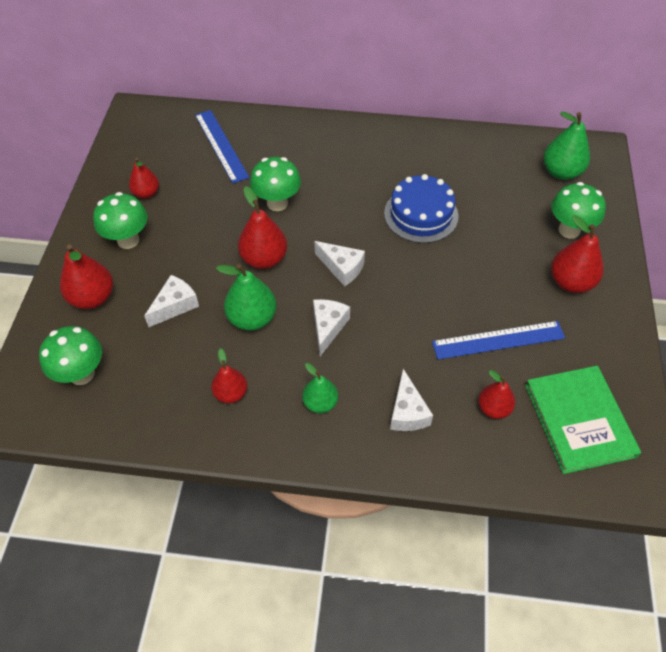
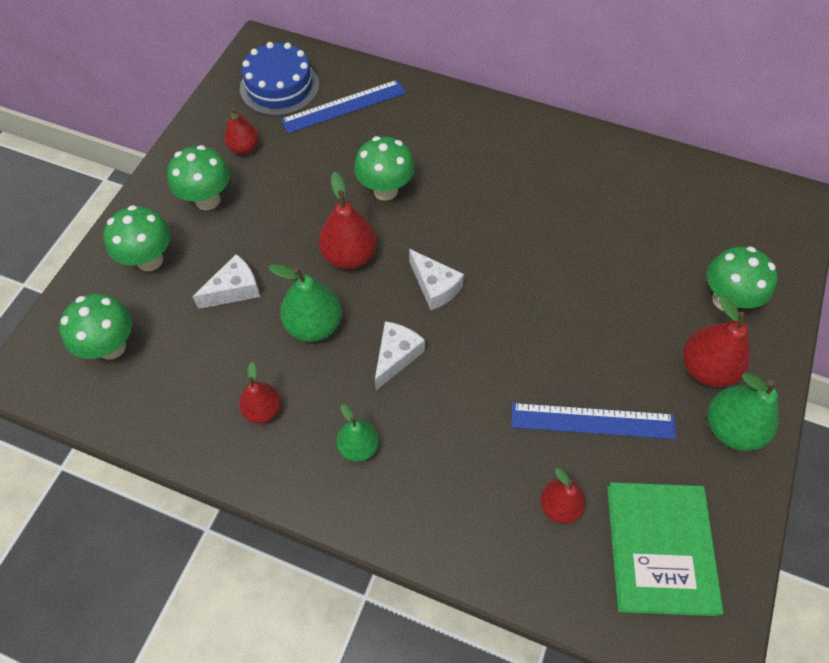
camera: 15 degrees right, 5 degrees up
(93, 298) = (150, 260): red pear -> green mushroom
(221, 145) = (344, 106): blue ruler -> blue ruler turned 75 degrees clockwise
(407, 412) = (455, 484): white cheese -> none
(421, 214) = (549, 240): blue cake -> blue cake (279, 86)
(561, 172) = (740, 222): green pear -> green pear (731, 428)

